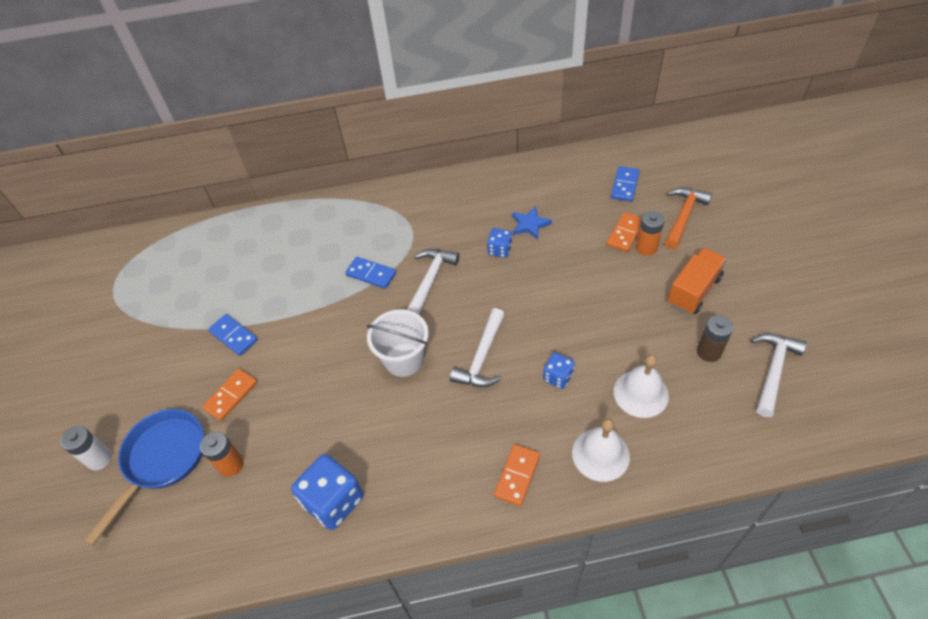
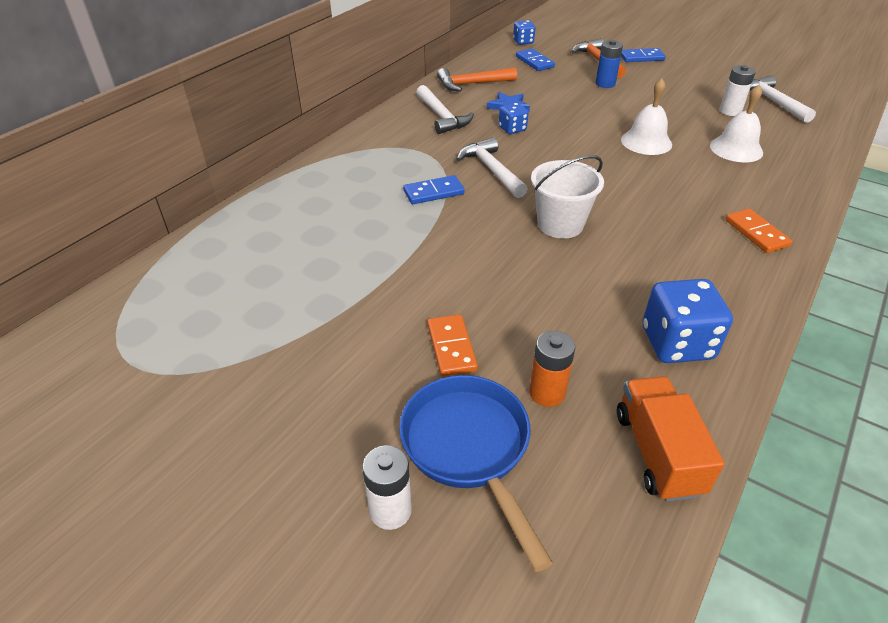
camera: 50 degrees left, 10 degrees down
(233, 336) = (372, 306): blue domino -> blue domino (641, 57)
(482, 357) = (612, 189): white hammer -> white hammer (442, 116)
(538, 183) = (472, 84): none -> orange hammer
(558, 377) = (678, 169): blue dice -> blue dice (523, 42)
(600, 454) = (775, 190): white bell -> white bell (646, 142)
(625, 233) = (579, 83): orange domino -> none
(646, 248) = (605, 84): orange battery -> blue battery
(693, 291) = (669, 90): orange truck -> orange truck (657, 452)
(708, 352) = (730, 111): brown battery -> white battery

